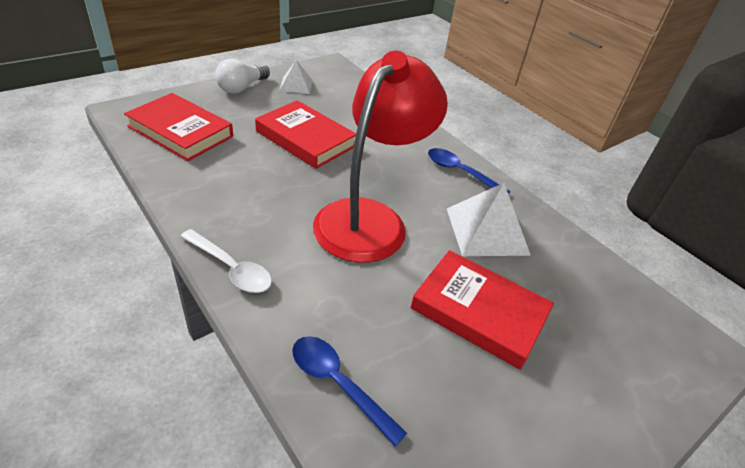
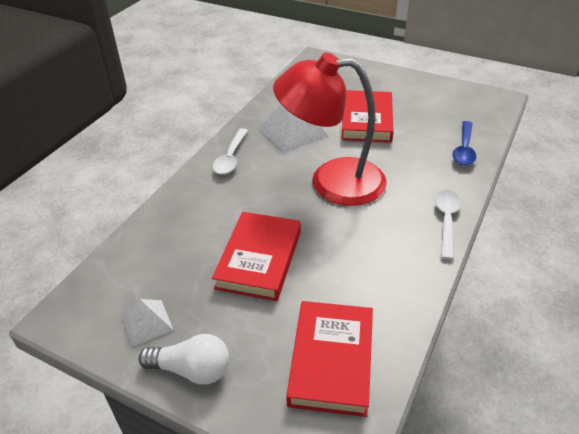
camera: 110 degrees left, 0 degrees up
(460, 172) = (231, 157): blue spoon -> white spoon

